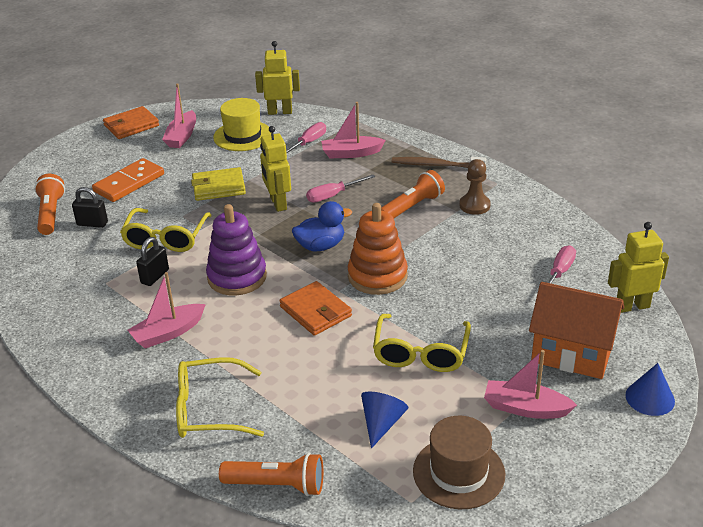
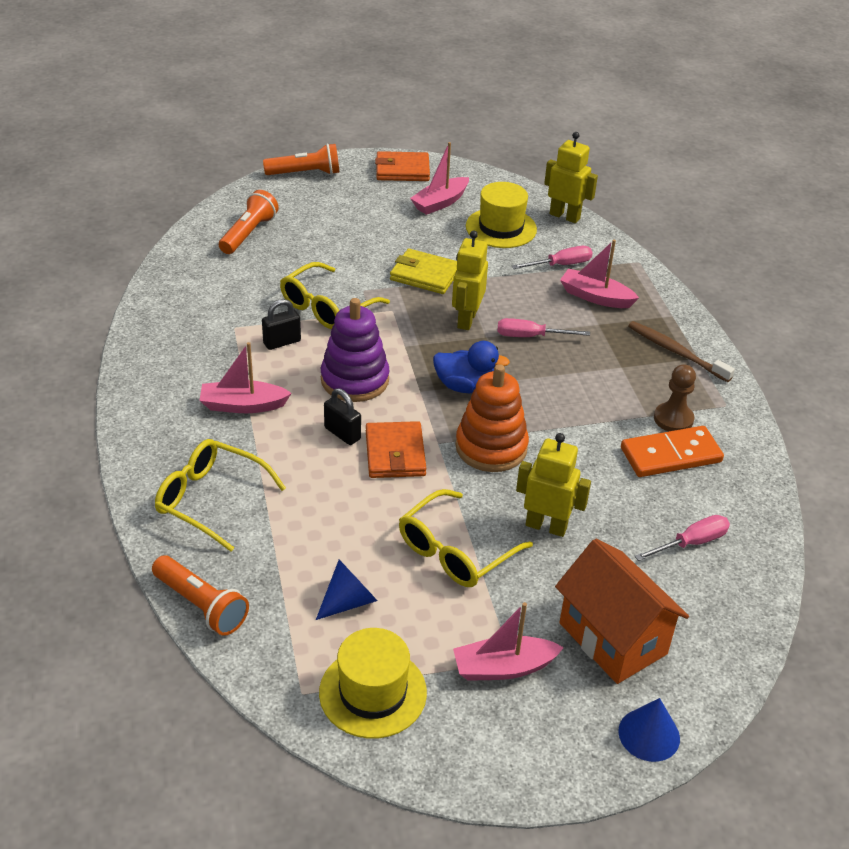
camera: 30 degrees right, 5 degrees up
(92, 224) = (275, 260): black padlock -> black padlock (342, 433)
(129, 183) = (345, 232): orange domino -> orange domino (671, 455)
(412, 207) = (602, 388): orange flashlight -> orange flashlight (305, 173)
(458, 472) = (373, 692): brown hat -> yellow hat
(525, 408) = (503, 667): pink boat -> pink boat turned 60 degrees counterclockwise
(632, 306) = (737, 624): yellow robot -> yellow robot (546, 526)

